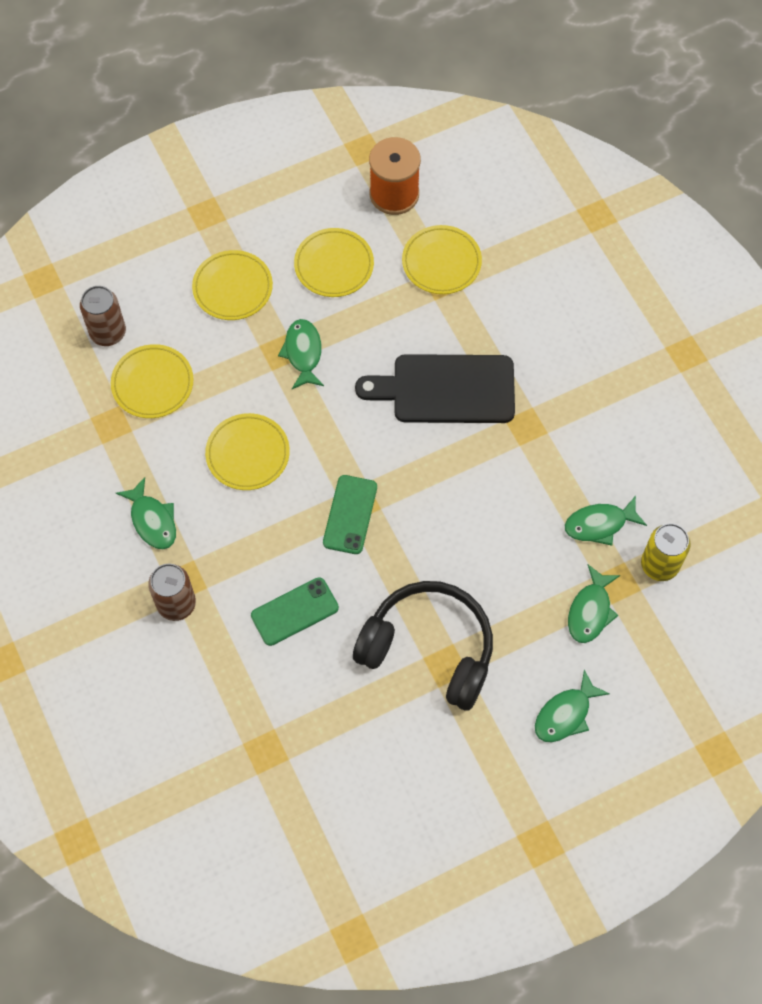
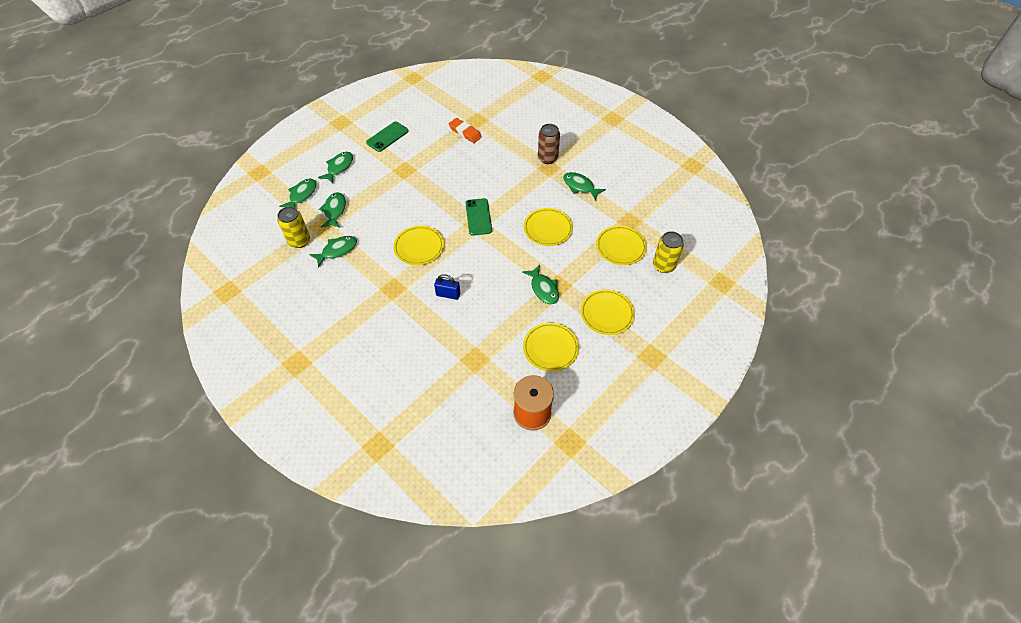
camera: 160 degrees right, 10 degrees down
(108, 333) = (663, 265): brown can -> yellow can
(295, 612) = (488, 170): green phone -> green phone (387, 137)
(302, 724) = (465, 132): none -> orange eraser
(429, 649) = (415, 174): black headphones -> none
(441, 262) = (479, 373): yellow plate -> yellow plate (419, 247)
(446, 389) = (448, 294): black cutting board -> blue padlock
(644, 667) = (302, 195): none -> green fish

